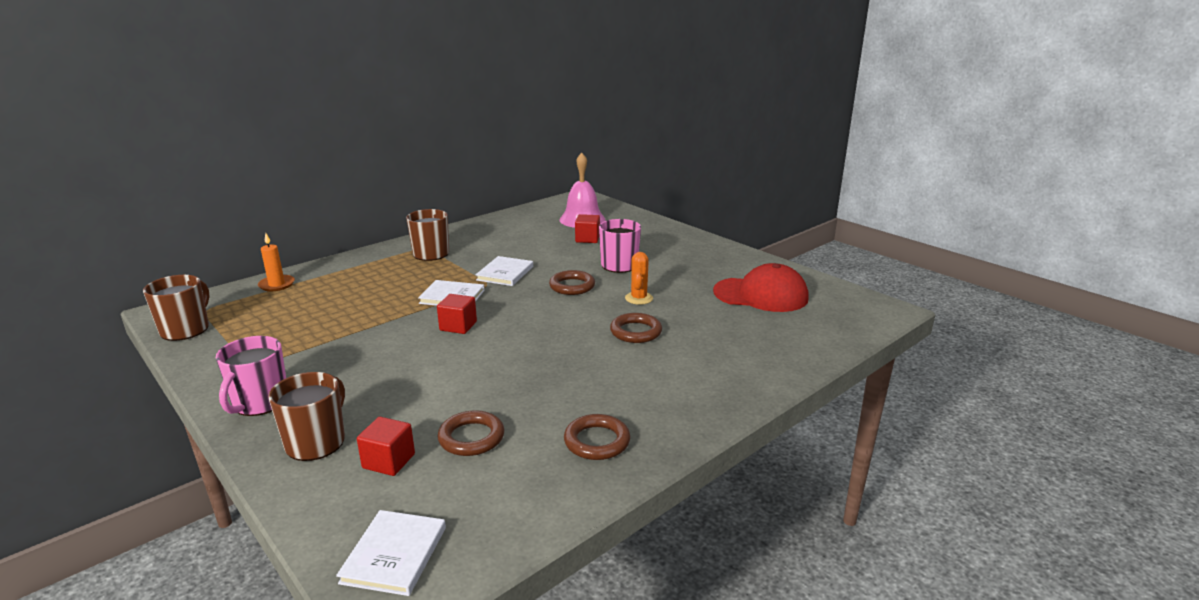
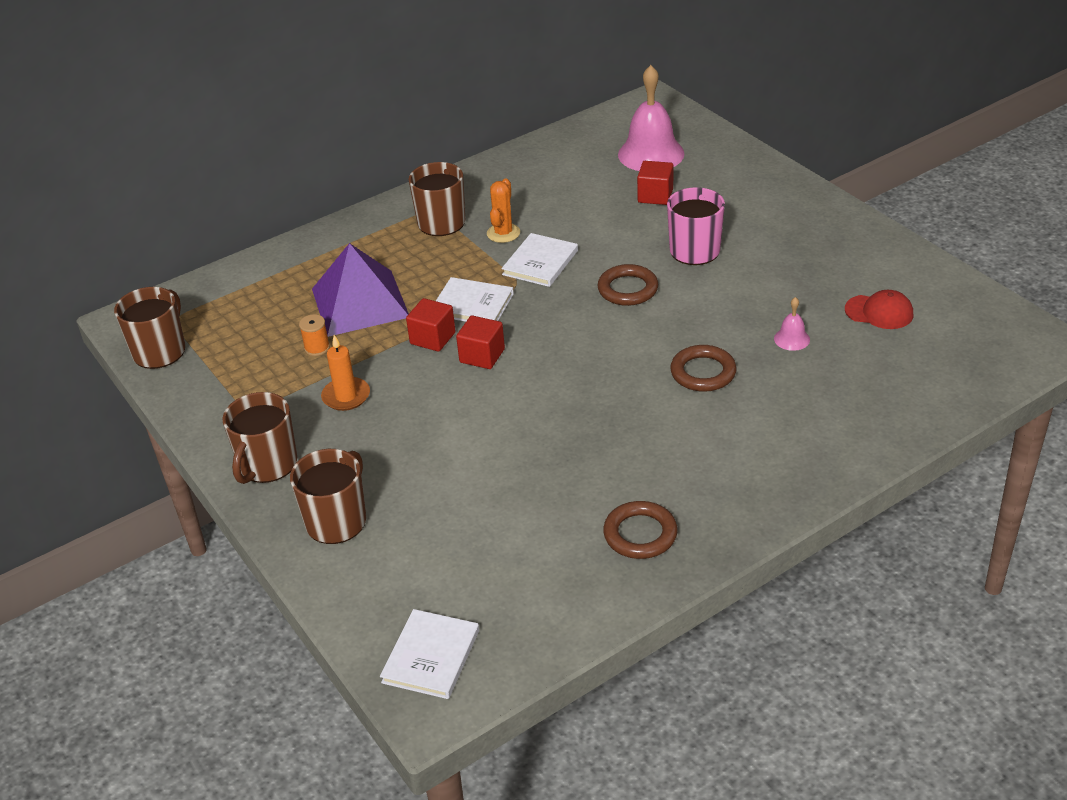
camera: 10 degrees right, 15 degrees up
(260, 402) = (267, 464): pink mug -> brown mug
(277, 285) = (251, 277): orange candle -> orange candle (346, 396)
(321, 324) = (317, 348): none -> orange spool
(362, 297) = (360, 302): none -> purple pyramid
(388, 461) = (415, 548): red cube -> red cube (432, 338)
(471, 437) = (502, 522): brown ring -> none
(639, 298) = (714, 314): orange cactus -> orange cactus (503, 233)
(700, 311) = (792, 339): none -> pink bell
(761, 295) = (879, 312): red cap -> red cap, size x0.54

